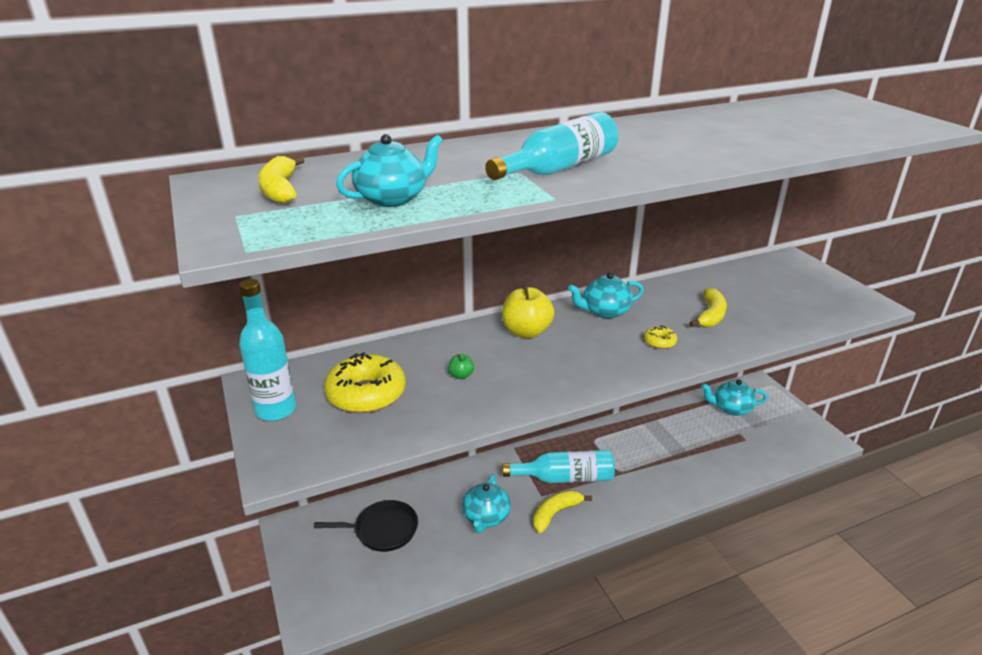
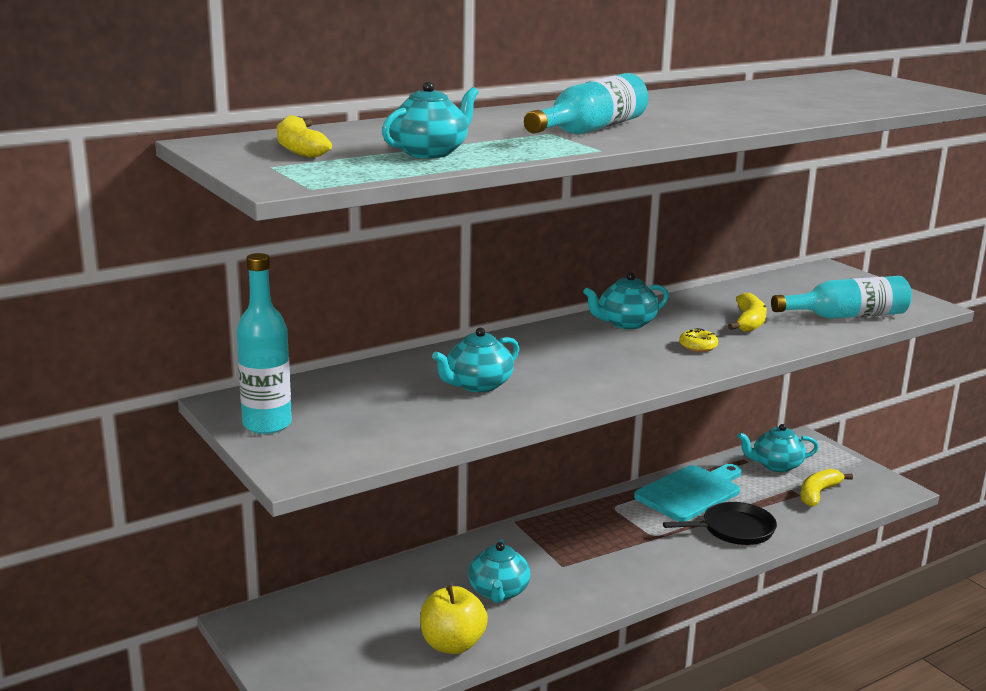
camera: 10 degrees left, 10 degrees down
(366, 394) = (371, 406): yellow donut -> none
(383, 530) = (369, 614): black pan -> black pan (734, 529)
(461, 375) = (477, 385): green apple -> turquoise teapot
(526, 332) = (539, 345): yellow apple -> yellow apple (452, 644)
(555, 513) = (585, 582): yellow banana -> yellow banana (818, 494)
(565, 478) = (588, 547): turquoise bottle -> turquoise bottle (846, 316)
(657, 430) = (691, 492): none -> turquoise cutting board

